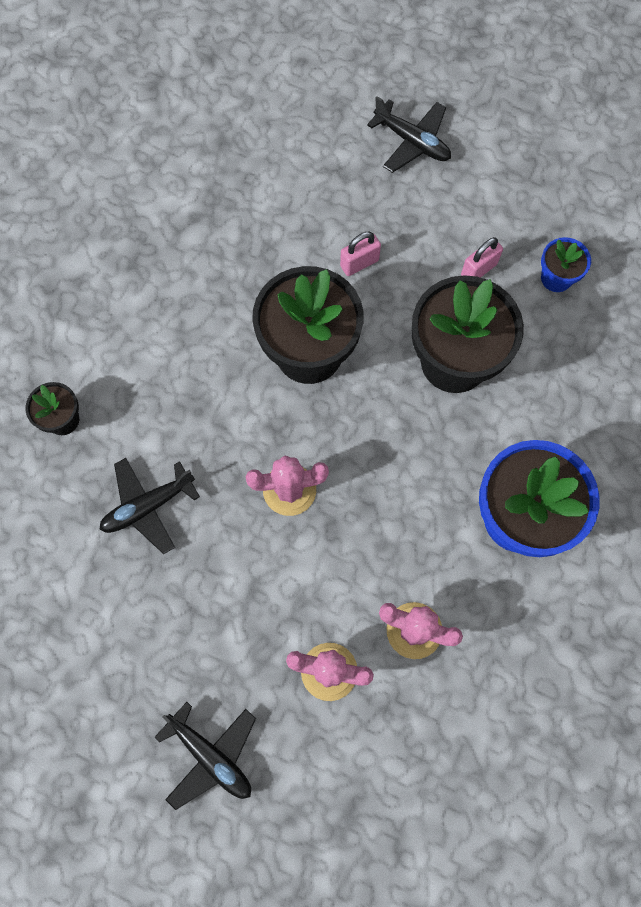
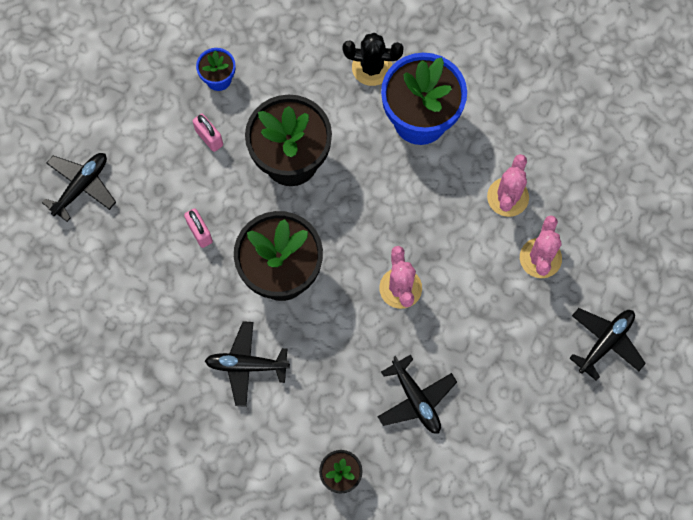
camera: 90 degrees left, 0 degrees up
(198, 316) = (246, 365): none -> black plane
(588, 457) = (372, 67): none -> black cactus

